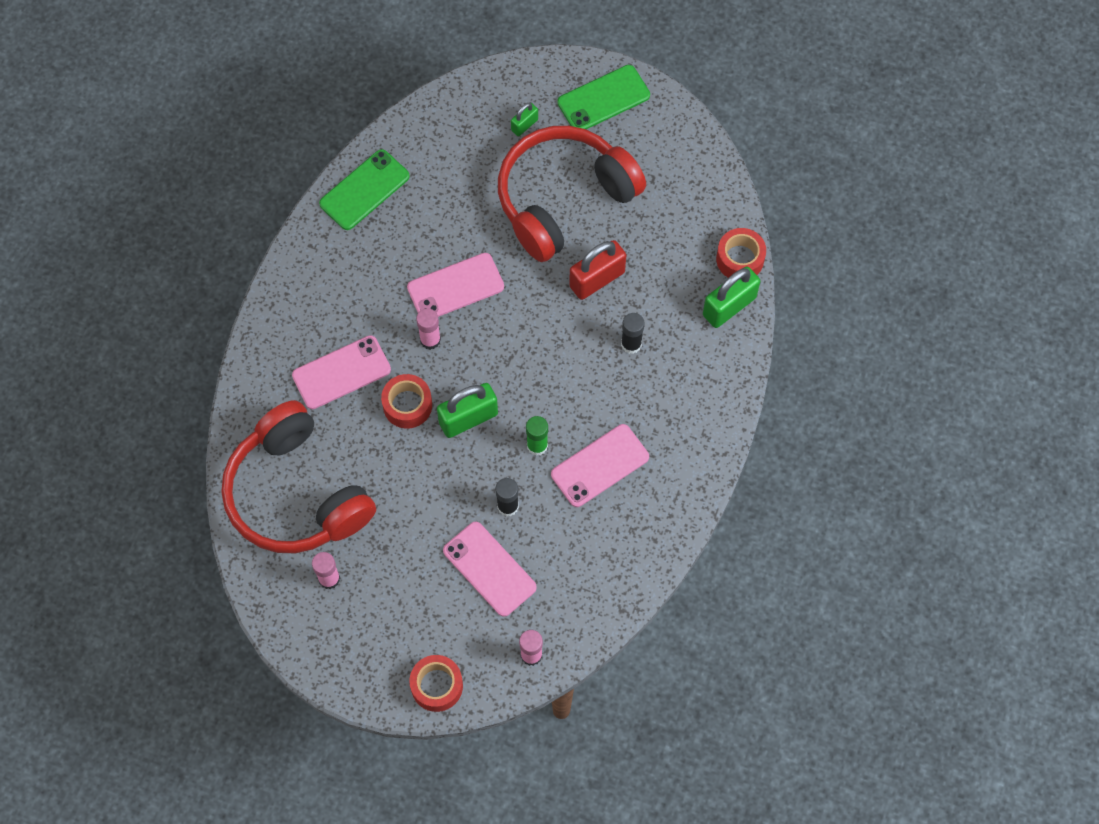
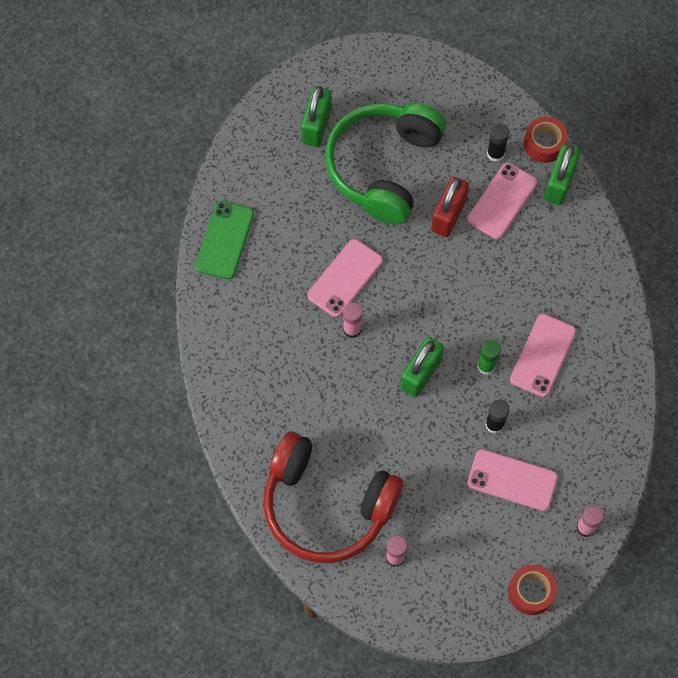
camera: 30 degrees left, 0 degrees up
(341, 372) = (300, 392): pink phone -> pink phone (502, 201)
(407, 405) = (367, 389): red tape -> none
(524, 125) = (316, 126): green padlock -> green padlock, size x1.87
(563, 199) = (383, 167): red headphones -> green headphones
(603, 99) = (363, 75): green phone -> none
(631, 344) = (506, 251): black glue stick -> black glue stick (495, 154)

